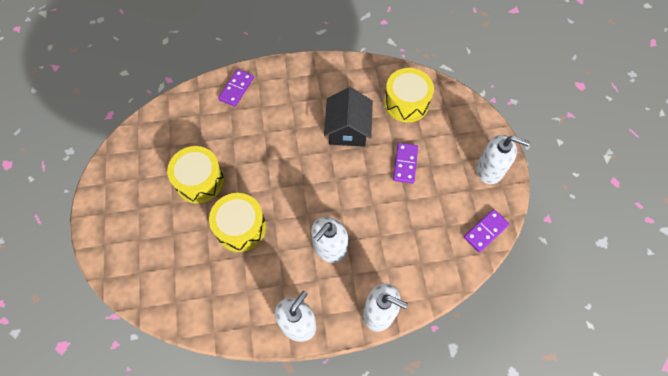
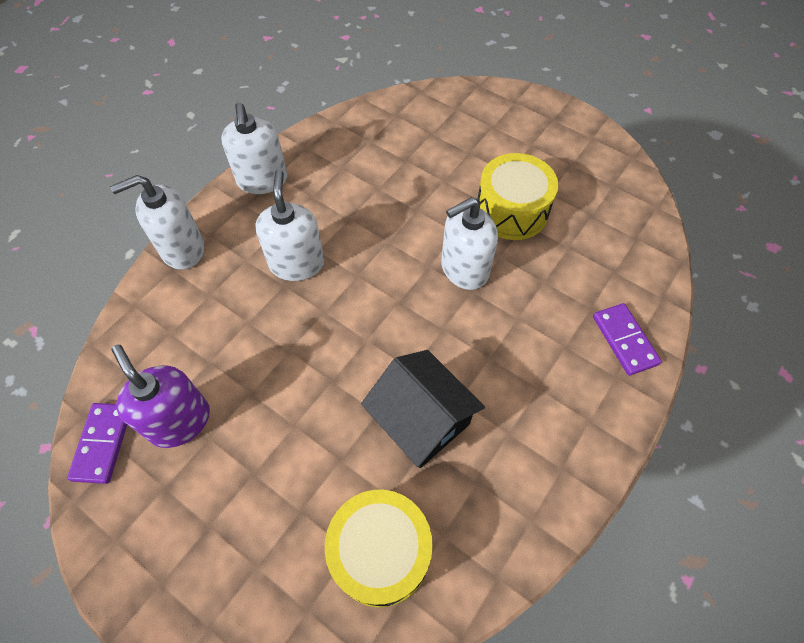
camera: 135 degrees right, 5 degrees down
(240, 227) = (413, 207): yellow drum -> none
(405, 164) = (293, 442): purple domino -> none
(446, 213) = (179, 421): none -> purple soap dispenser
(490, 169) = (151, 553): white soap dispenser -> white soap dispenser (464, 269)

